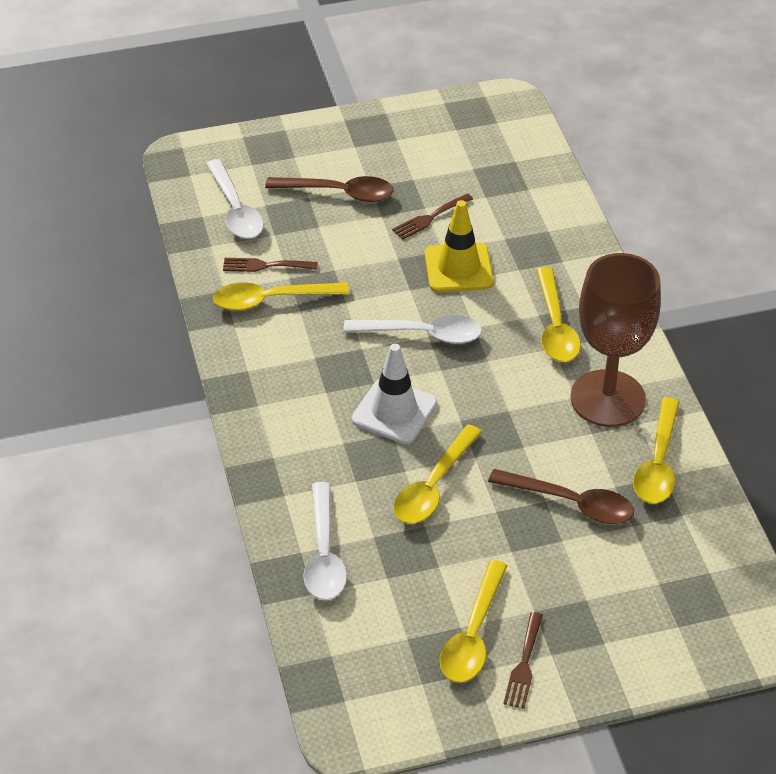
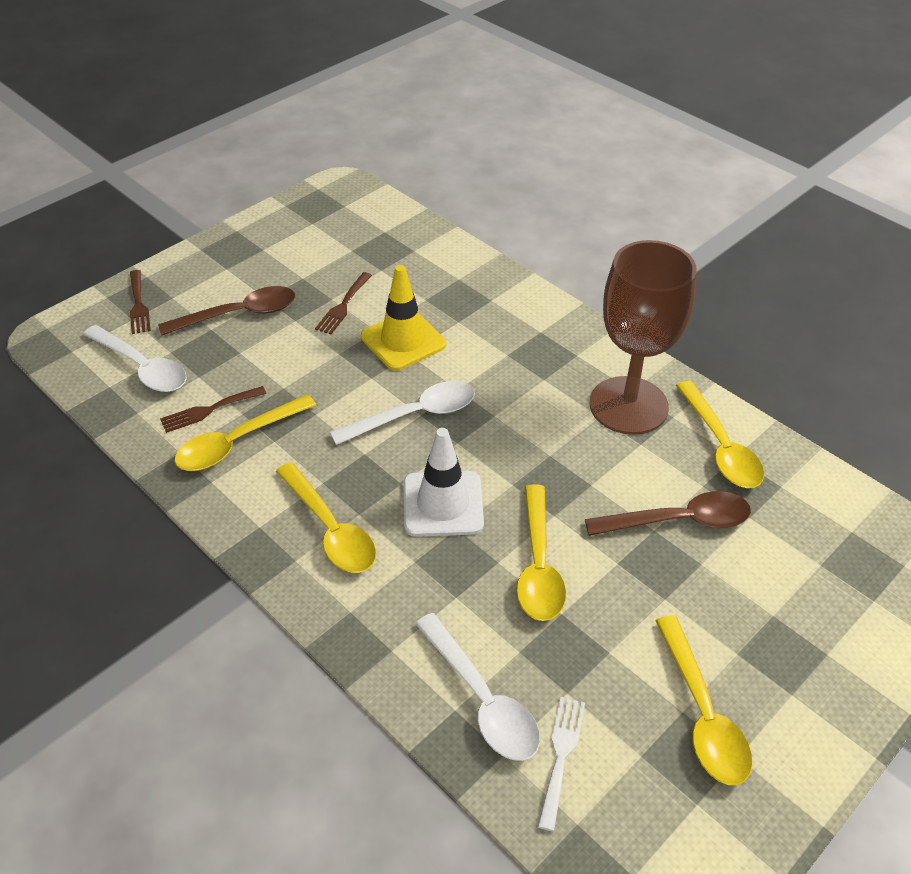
camera: 30 degrees left, 0 degrees up
(352, 612) = (561, 755): none -> white fork
(524, 665) = (777, 721): brown fork -> brown fork (138, 305)
(555, 326) = (530, 359): yellow spoon -> yellow spoon (330, 529)

